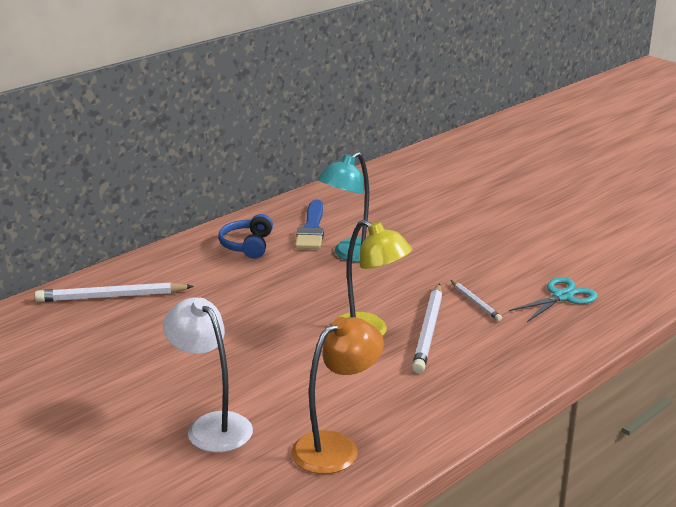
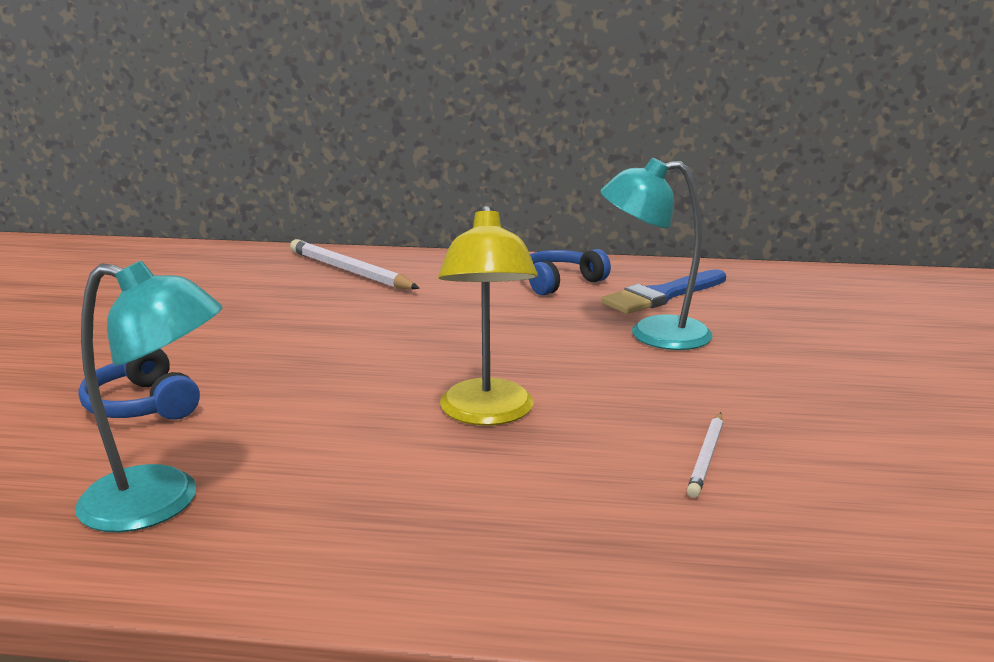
camera: 50 degrees right, 5 degrees down
(212, 425) = (142, 405): white lamp -> blue headphones
(336, 447) = (161, 502): orange lamp -> turquoise lamp
(428, 331) = (562, 452): white pencil -> none
(562, 297) = (882, 528): turquoise scissors -> none

